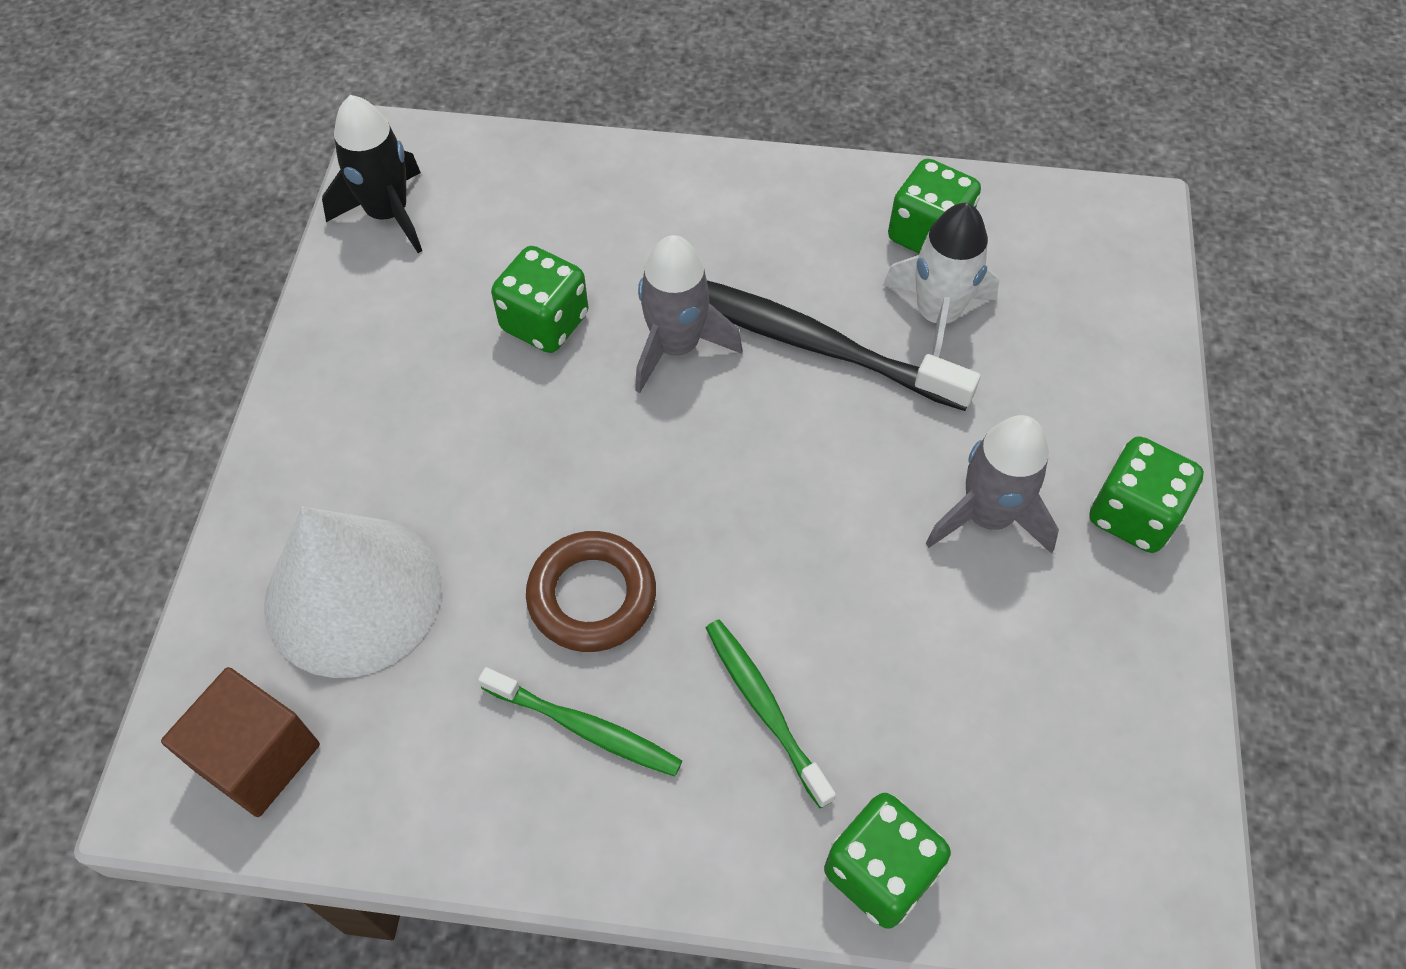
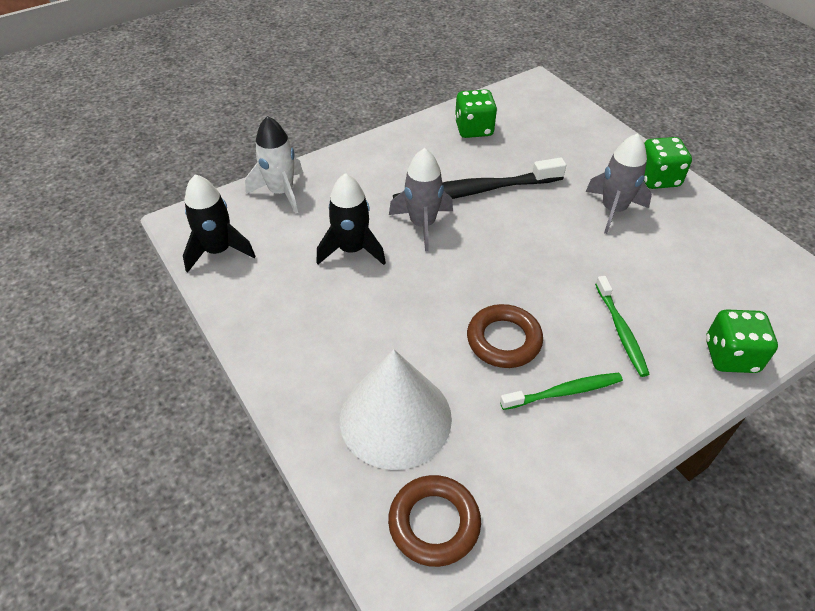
camera: 40 degrees left, 10 degrees down
(257, 757) = (434, 523): brown cube -> brown ring
(545, 322) = (352, 250): green dice -> black rocket
(764, 708) = (621, 331): green toothbrush -> green toothbrush turned 120 degrees counterclockwise
(937, 316) = (511, 154): white rocket -> white rocket (281, 192)

